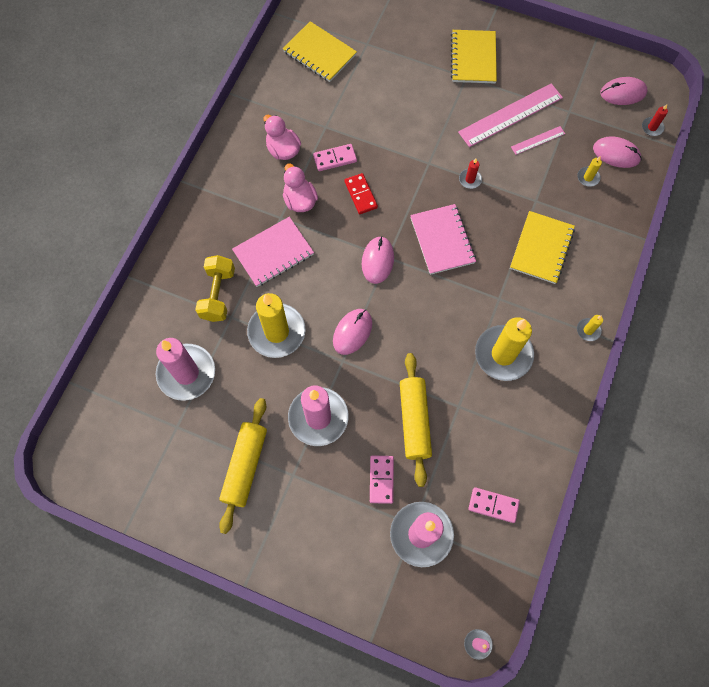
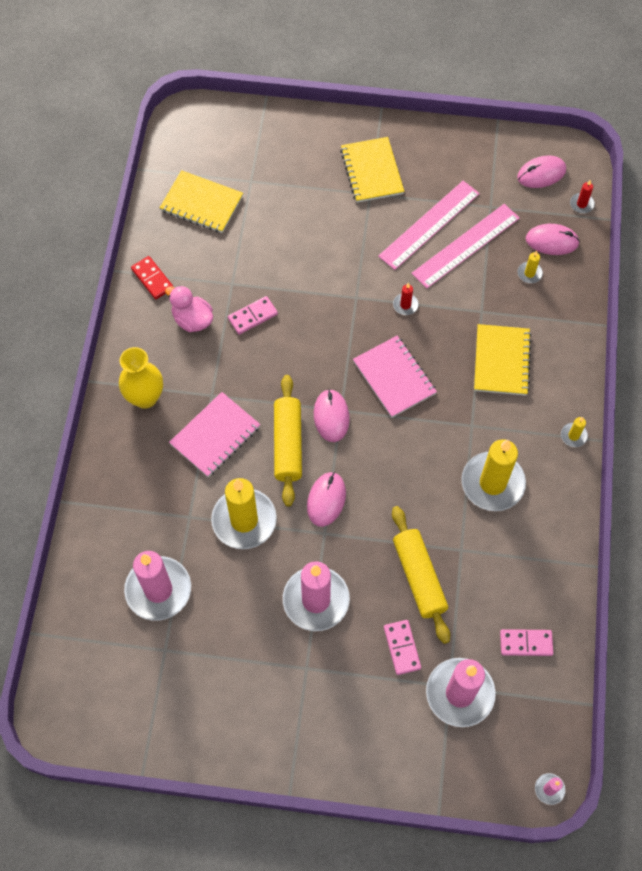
camera: 15 degrees left, 5 degrees down
(218, 294) = (167, 496): yellow dumbbell -> none
(224, 206) = (145, 397): none -> yellow vase
(245, 466) = (252, 672): yellow rolling pin -> yellow rolling pin (288, 444)
(300, 200) = (227, 371): pink duck -> none
(361, 195) = (292, 349): red domino -> red domino (152, 279)
(538, 140) = (465, 245): pink ruler -> pink ruler, size x2.01

